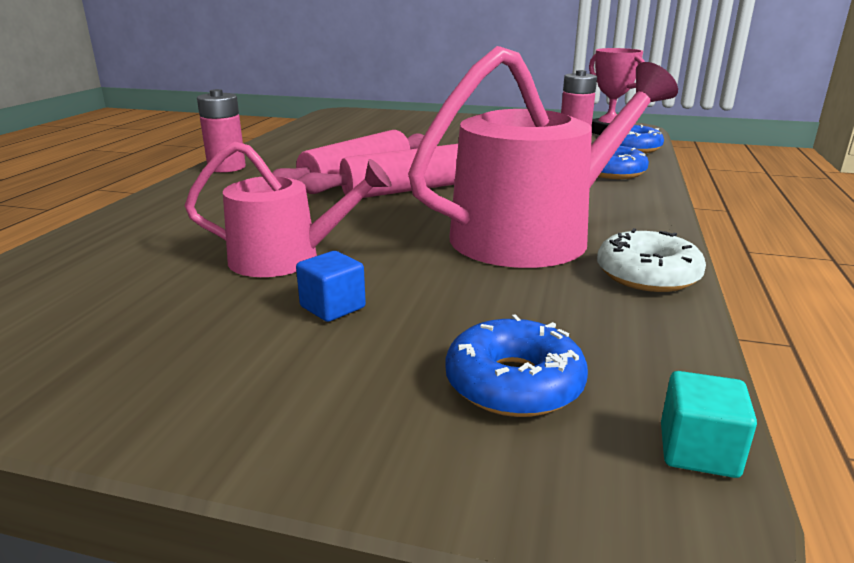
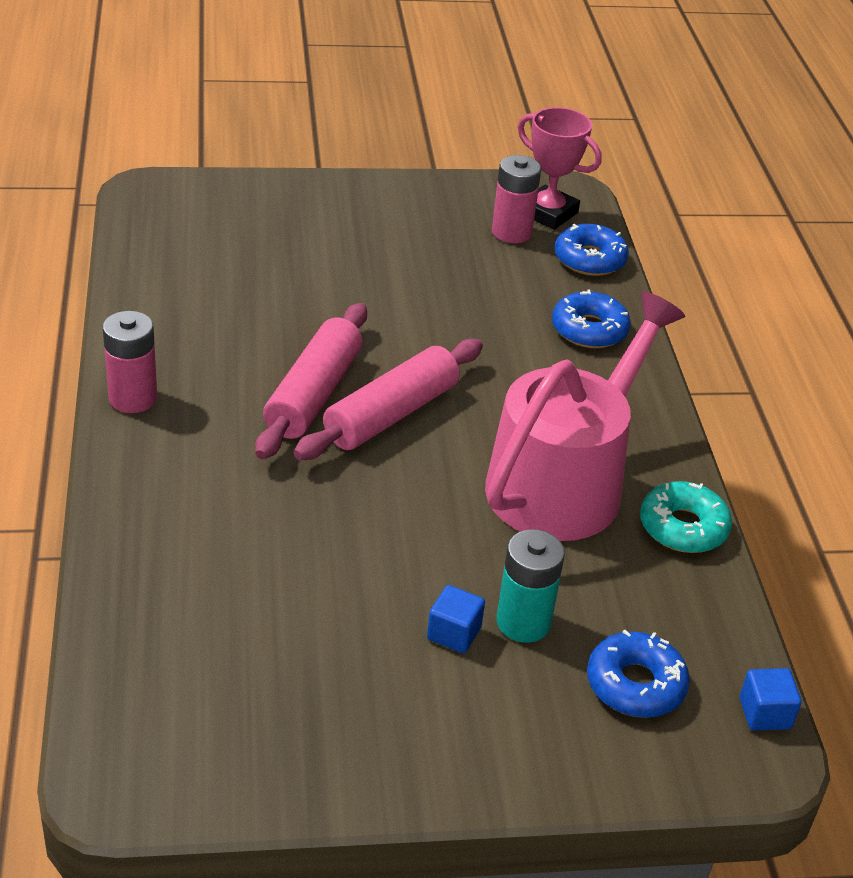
camera: 25 degrees left, 15 degrees up
(286, 258) = (359, 573): pink watering can -> none
(415, 311) = (523, 622): none -> turquoise battery
(647, 275) = (683, 527): white donut -> turquoise donut
(698, 451) = (764, 713): turquoise cube -> blue cube

